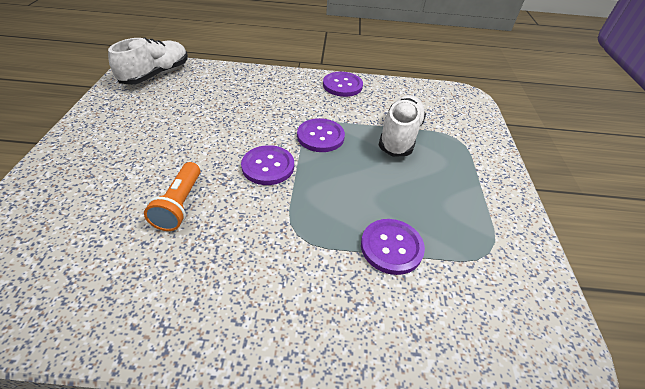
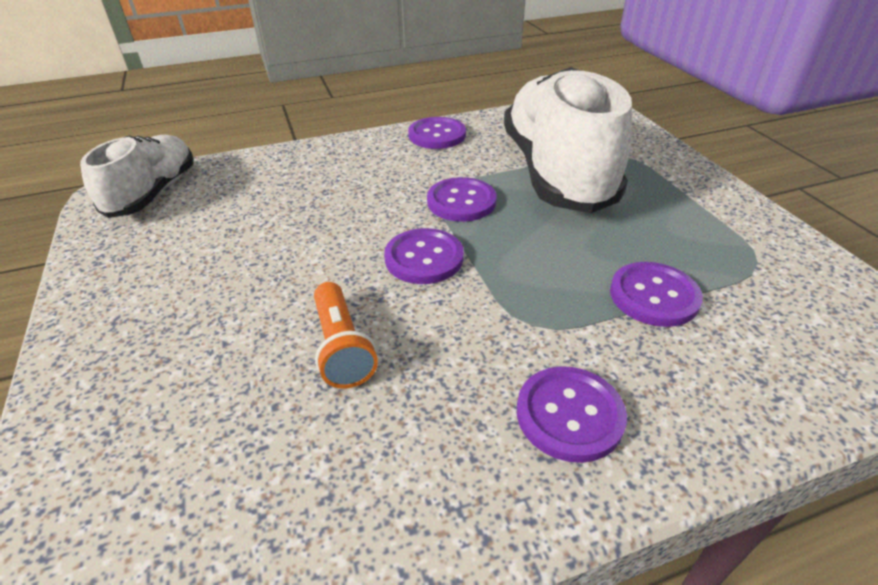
camera: 20 degrees left, 5 degrees down
(271, 301) = (569, 415): none -> purple button
(399, 136) = (556, 172): white shoe -> white shoe, size x1.74

